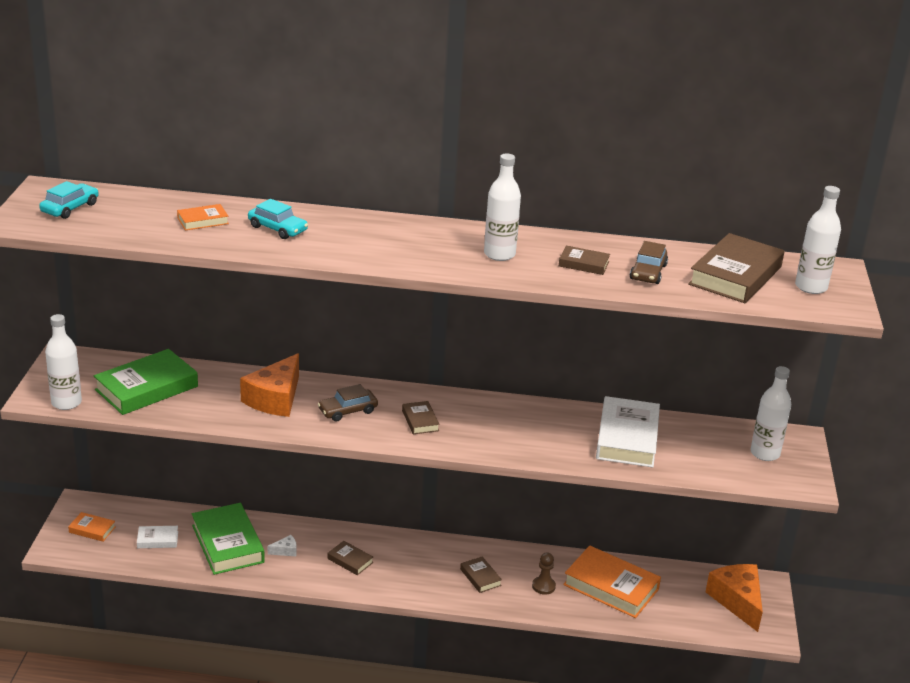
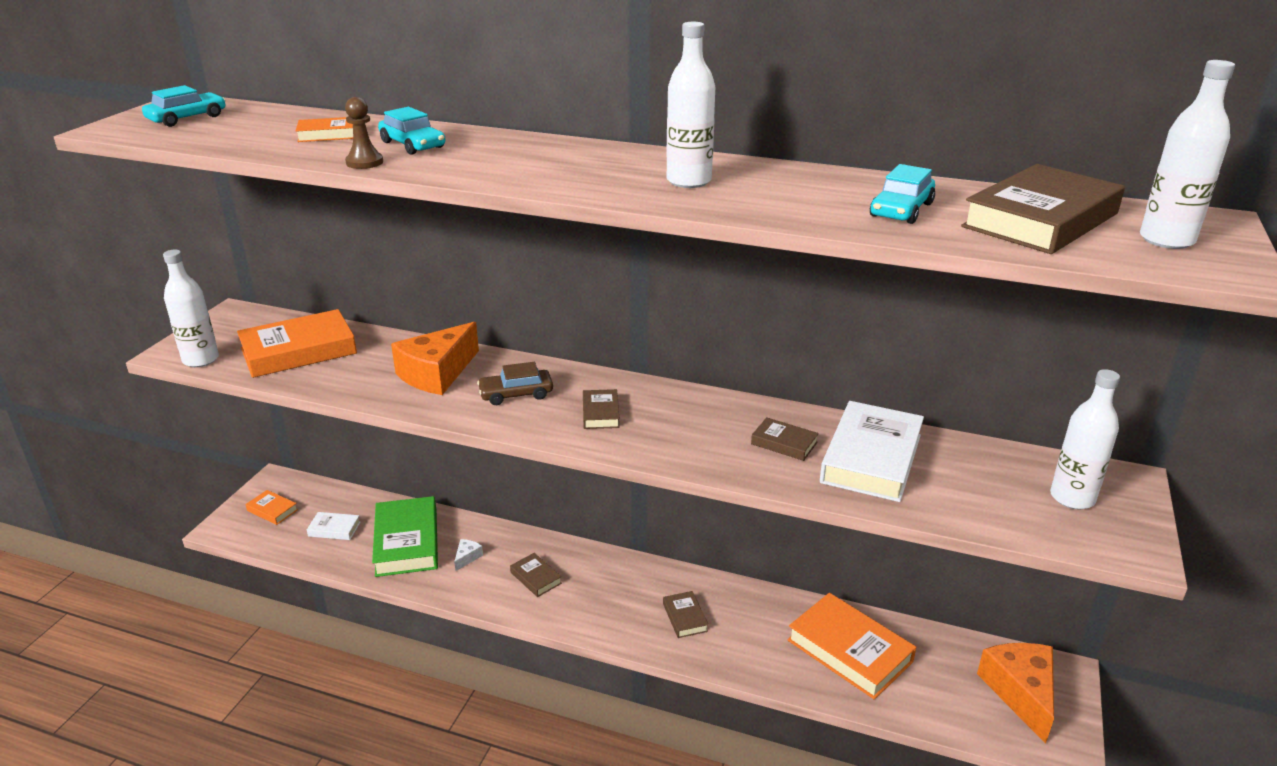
camera: 15 degrees right, 0 degrees up
(146, 388) = (299, 351): green book -> orange book
(285, 551) = (467, 557): white cheese -> white cheese turned 60 degrees counterclockwise
(543, 586) = (761, 639): brown pawn -> brown pawn (364, 162)
(583, 264) = (806, 196): brown book -> brown book (784, 443)
(648, 272) = (901, 210): brown car -> turquoise car

